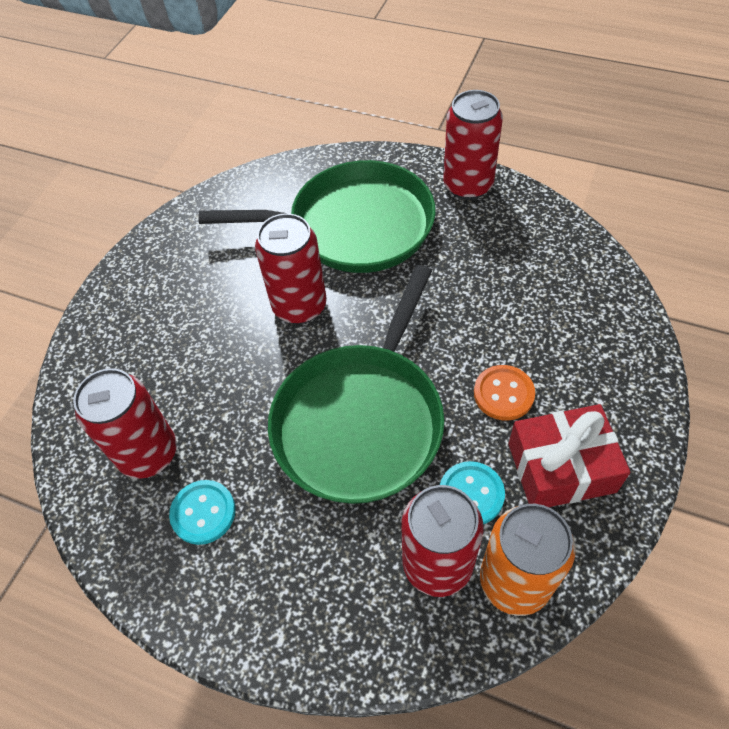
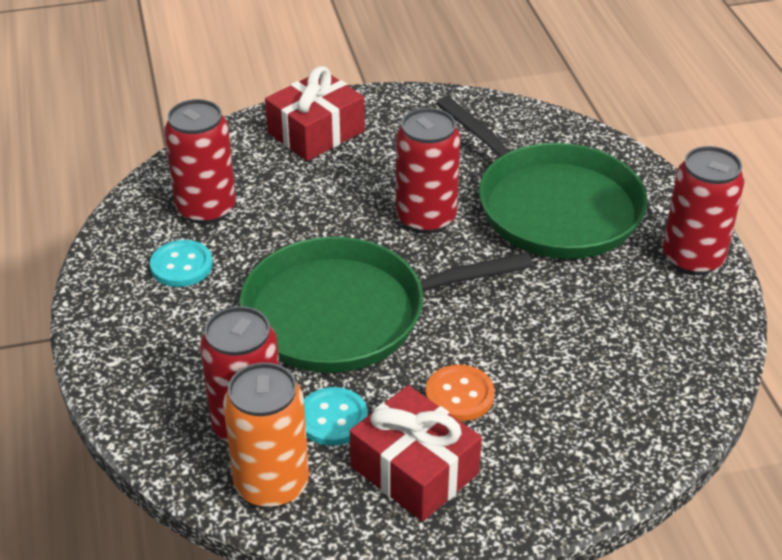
camera: 50 degrees right, 15 degrees down
(131, 320) = (316, 132): none -> red gift

